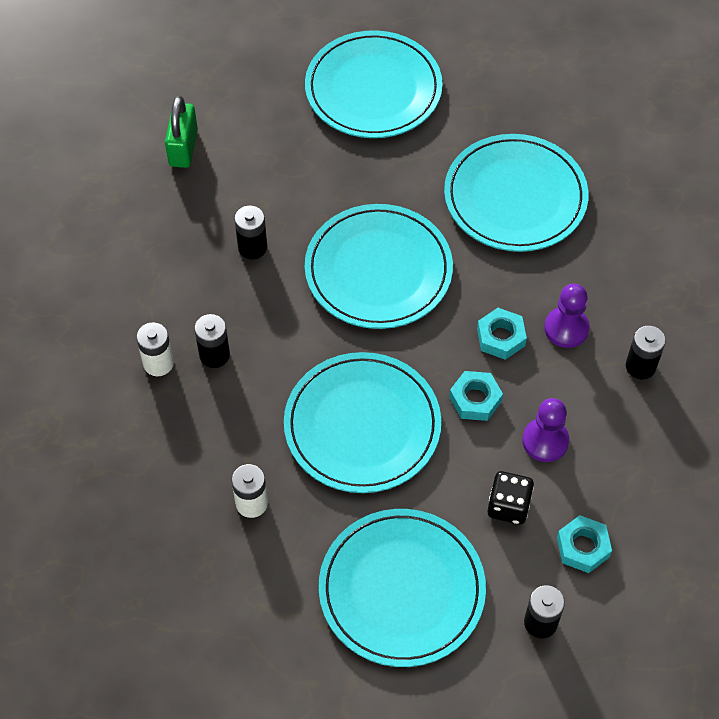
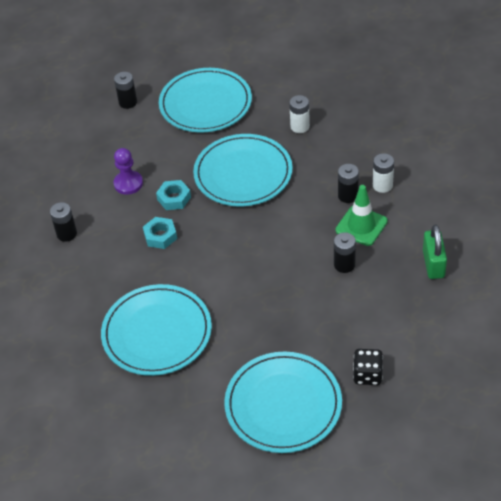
camera: 175 degrees right, 10 degrees down
(183, 147) = (422, 328): green padlock -> green padlock (433, 264)
(211, 302) = (361, 226): none -> green traffic cone
(378, 270) = (251, 264): turquoise plate -> none
(508, 506) = (149, 149): black dice -> black dice (367, 375)
(566, 328) = (116, 248): purple pawn -> none
(583, 547) = (105, 137): turquoise nut -> none

